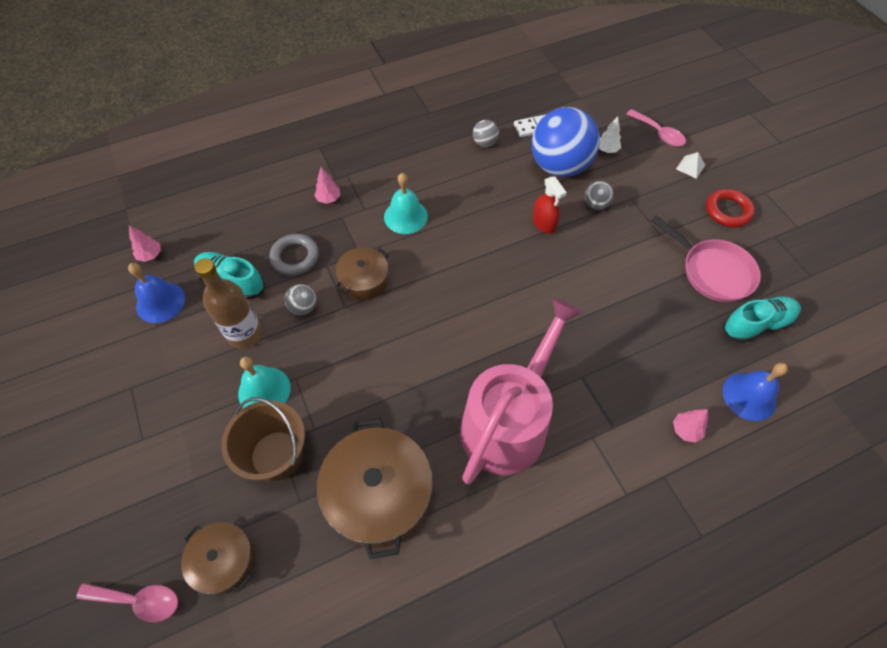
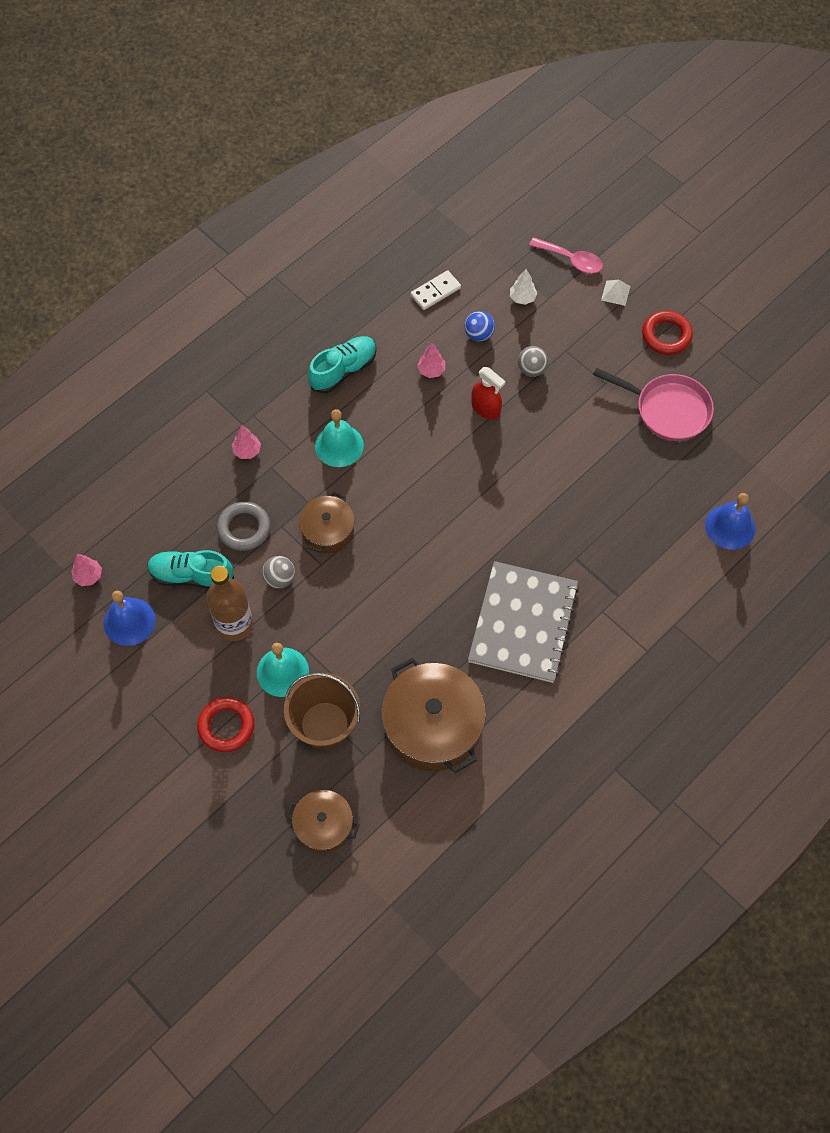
camera: 20 degrees left, 5 degrees up
(138, 600) = (266, 881): pink spoon -> none
(188, 424) = (226, 726): none -> red ring
(484, 143) = (388, 329): grey ball -> none
(508, 422) = (523, 623): pink watering can -> grey notebook
(559, 166) = (479, 334): blue ball -> blue ball, size x0.41
(685, 430) = (682, 577): pink tree -> pink tree (431, 370)
(756, 325) = (721, 453): turquoise shoe -> turquoise shoe (343, 370)

